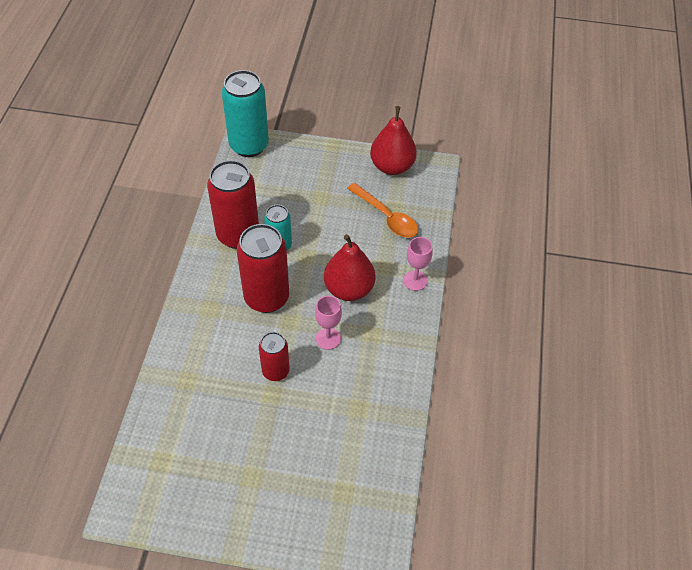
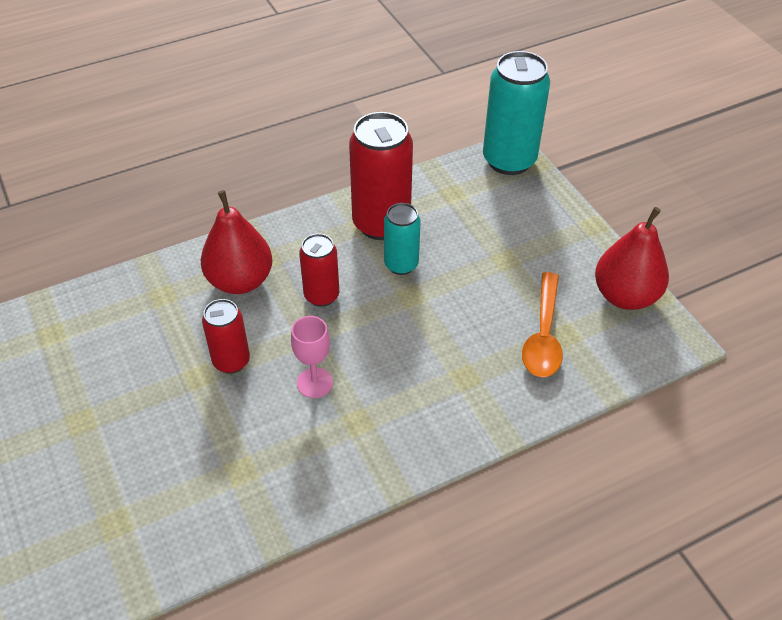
camera: 55 degrees right, 5 degrees down
(266, 297) = (321, 295): red can -> red can, size x0.57
(349, 289) = (401, 361): red pear -> red pear (240, 281)
(415, 280) = (477, 420): pink goblet -> none

